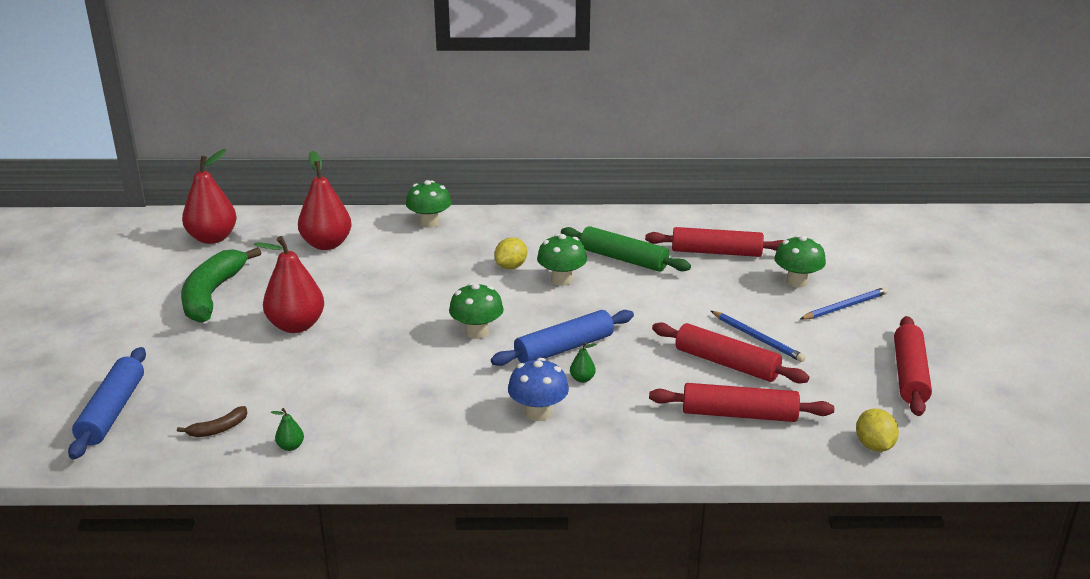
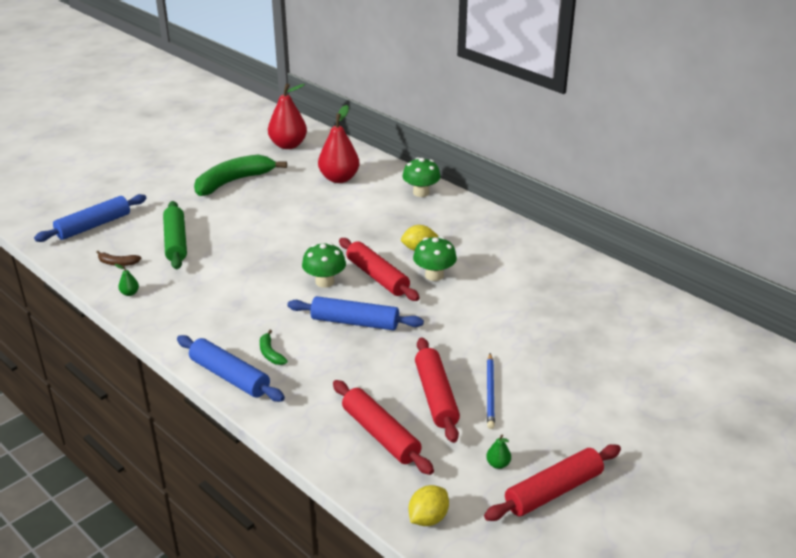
camera: 45 degrees right, 5 degrees up
(296, 326) = (242, 223): red pear -> none
(537, 452) = (230, 376): none -> blue rolling pin
(538, 413) = (270, 353): blue mushroom -> green banana
(582, 379) = (330, 348): green pear -> green pear (498, 464)
(623, 259) = (501, 282): green rolling pin -> green rolling pin (176, 242)
(716, 252) = (579, 313): red rolling pin -> red rolling pin (377, 277)
(797, 282) = (600, 370): green mushroom -> none
(845, 306) = (603, 411): blue pencil -> none

